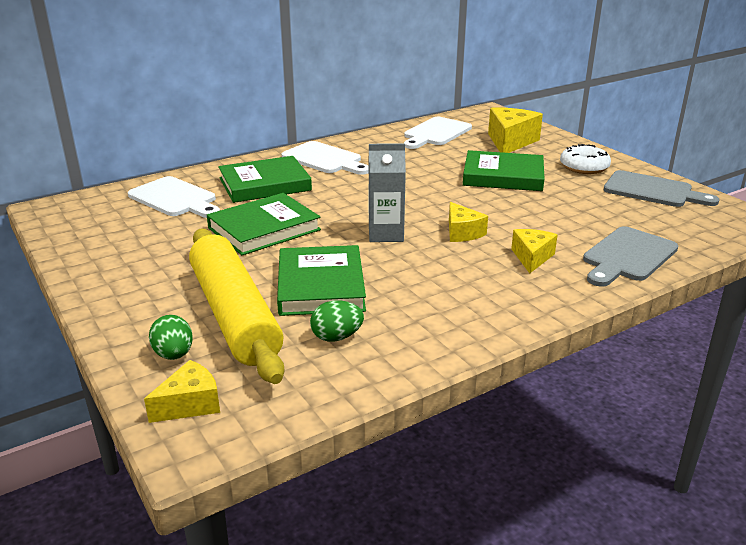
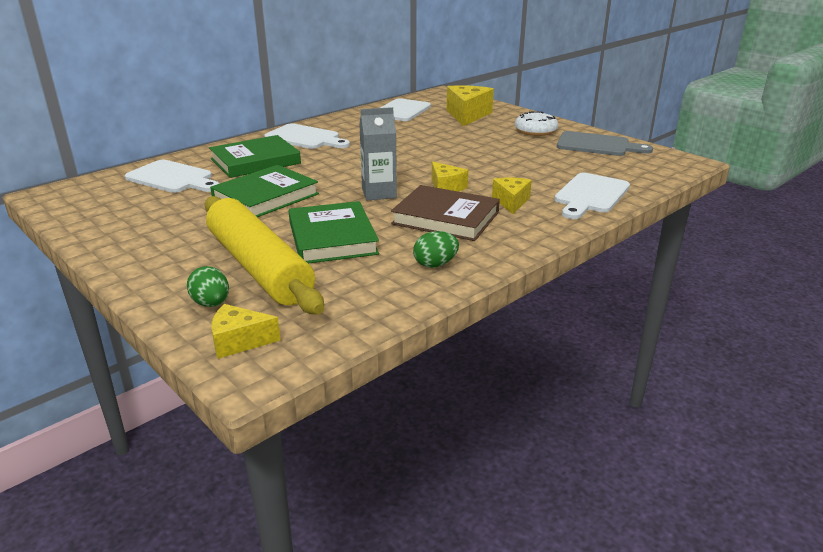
camera: 10 degrees left, 0 degrees up
(190, 404) = (239, 341): yellow cheese -> yellow cheese turned 135 degrees counterclockwise
(337, 337) = (359, 276): green egg -> green egg (435, 264)
(451, 272) = (446, 218): none -> brown book
(503, 176) = (469, 142): green book -> none
(627, 256) = (590, 195): grey cutting board -> white cutting board

